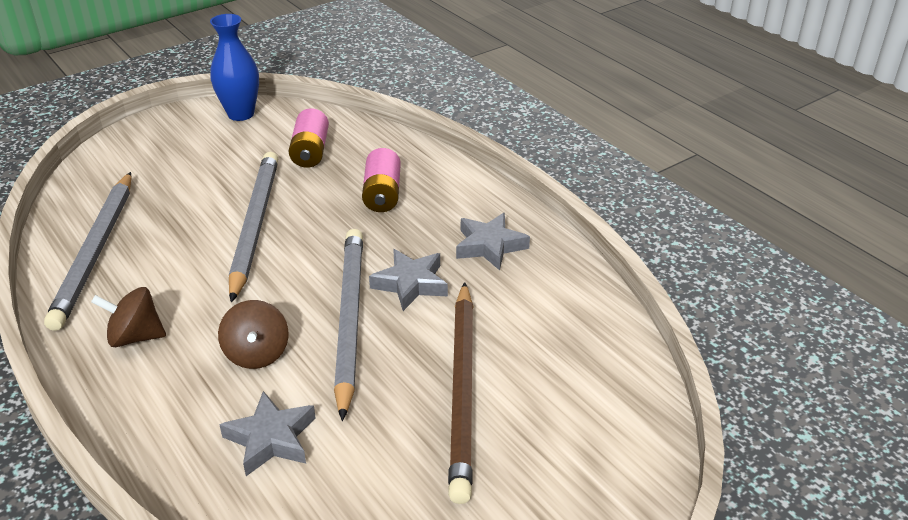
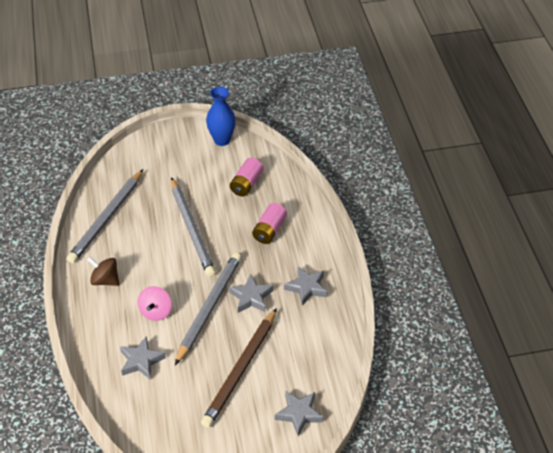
camera: 25 degrees right, 10 degrees up
(255, 226) = (191, 229): grey pencil -> grey pencil turned 135 degrees clockwise
(257, 354) = (156, 311): brown spinning top -> pink spinning top
(607, 421) = (299, 414): none -> grey star

